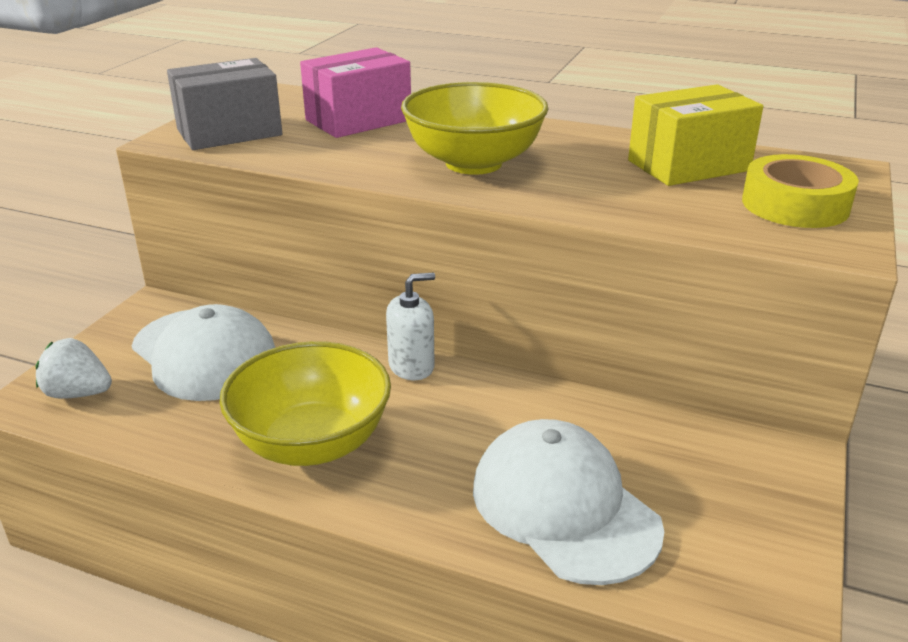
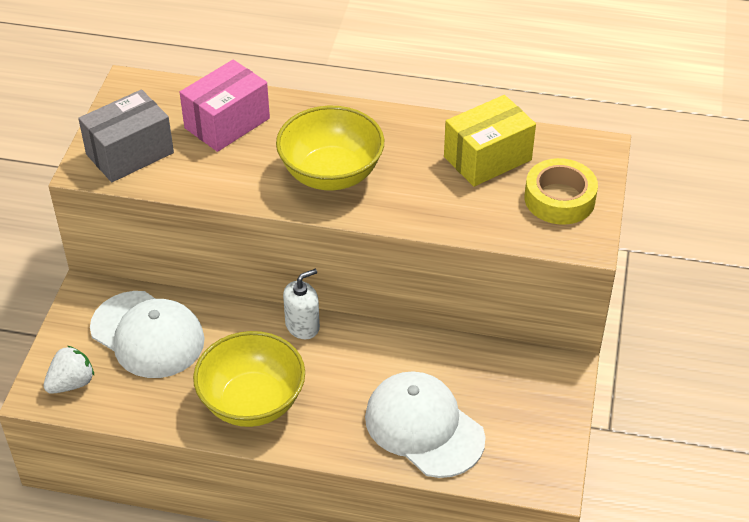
camera: 10 degrees left, 15 degrees up
(78, 393) = (71, 383): white strawberry -> white strawberry turned 135 degrees clockwise

